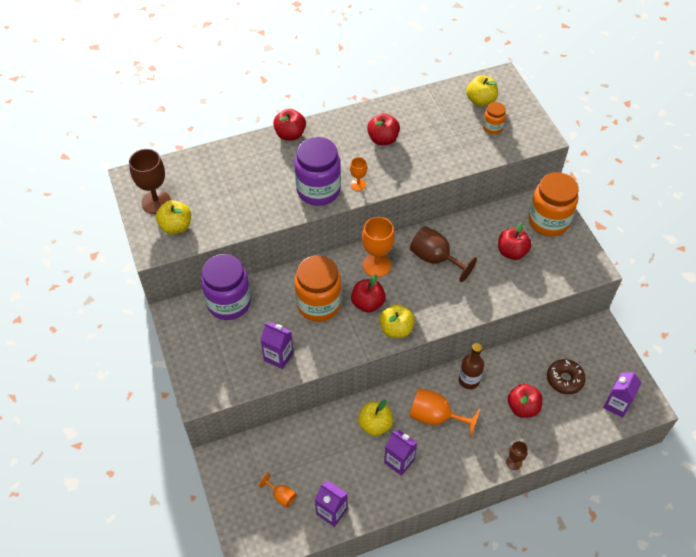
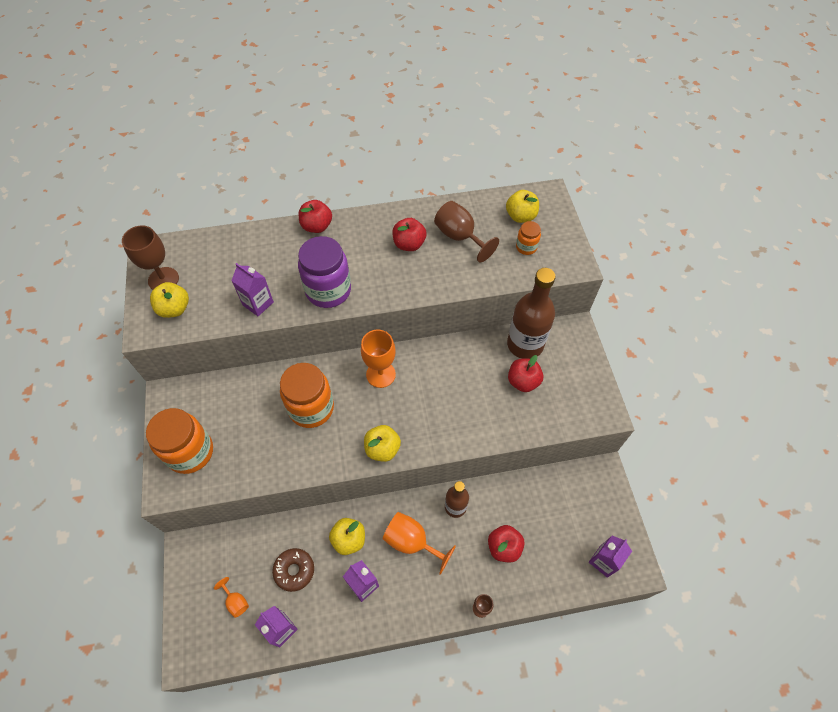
camera: 10 degrees right, 5 degrees up
(229, 303) = (223, 392): purple jar -> none
(278, 356) = (255, 459): purple carton -> purple carton (258, 303)
(358, 184) = (370, 290): orange goblet -> none
(367, 303) = (361, 415): red apple -> none
(435, 259) = (442, 377): brown goblet -> brown goblet (460, 237)
(505, 219) = (525, 344): none -> brown bottle
(548, 221) = (569, 353): orange jar -> orange jar (190, 452)
(564, 379) = (554, 523): brown donut -> brown donut (294, 570)

